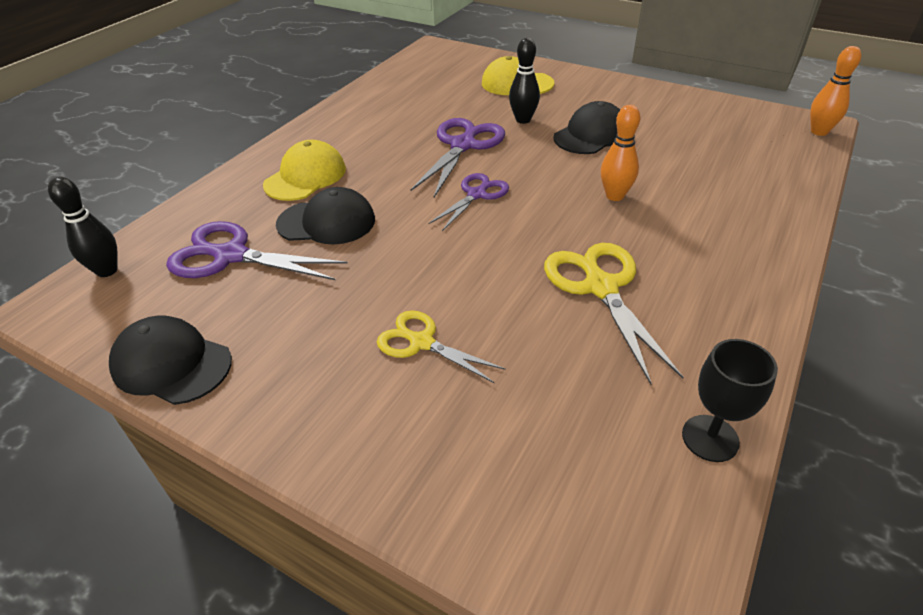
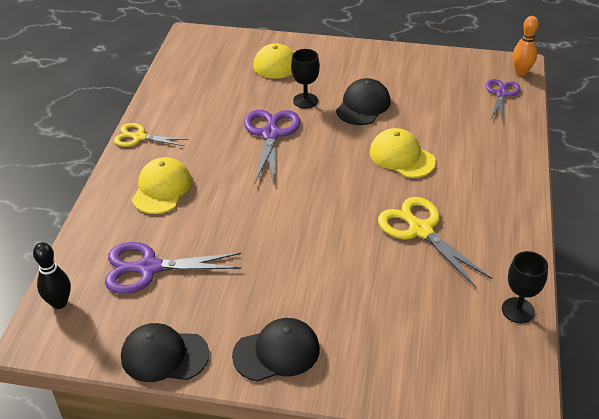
camera: 20 degrees left, 0 degrees up
(327, 222) = (204, 224): black cap -> black cap (276, 352)
(421, 342) = (324, 297): yellow scissors -> yellow scissors (139, 137)
(477, 194) = (303, 176): purple scissors -> purple scissors (501, 94)
(523, 120) = (305, 100): black bowling pin -> black goblet
(615, 196) = (402, 157): orange bowling pin -> yellow cap

